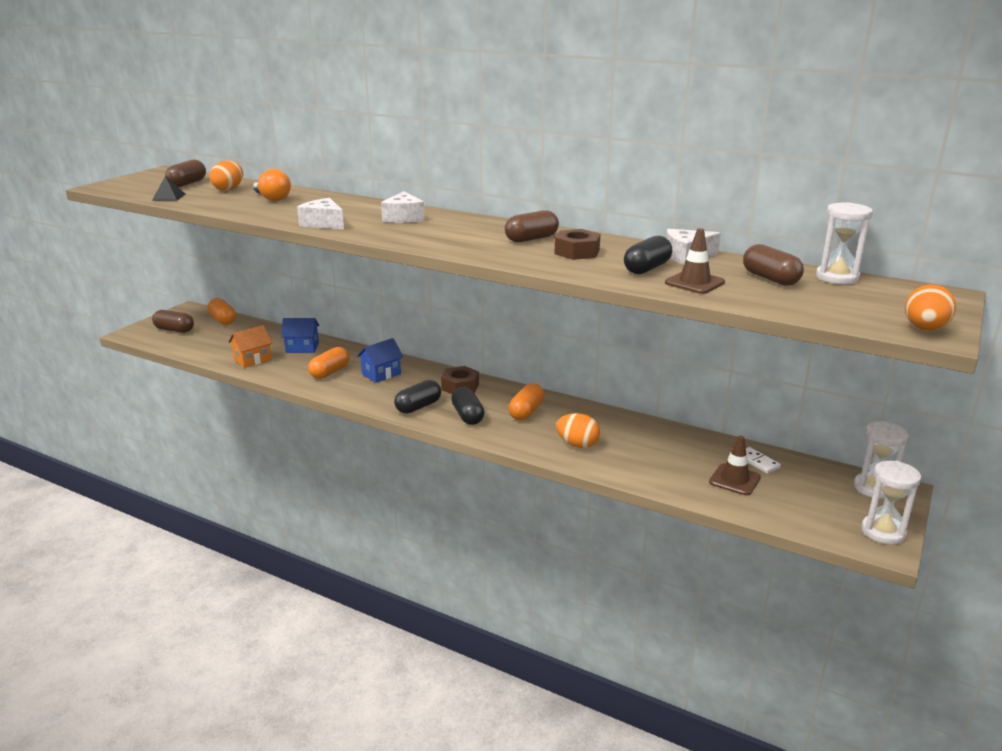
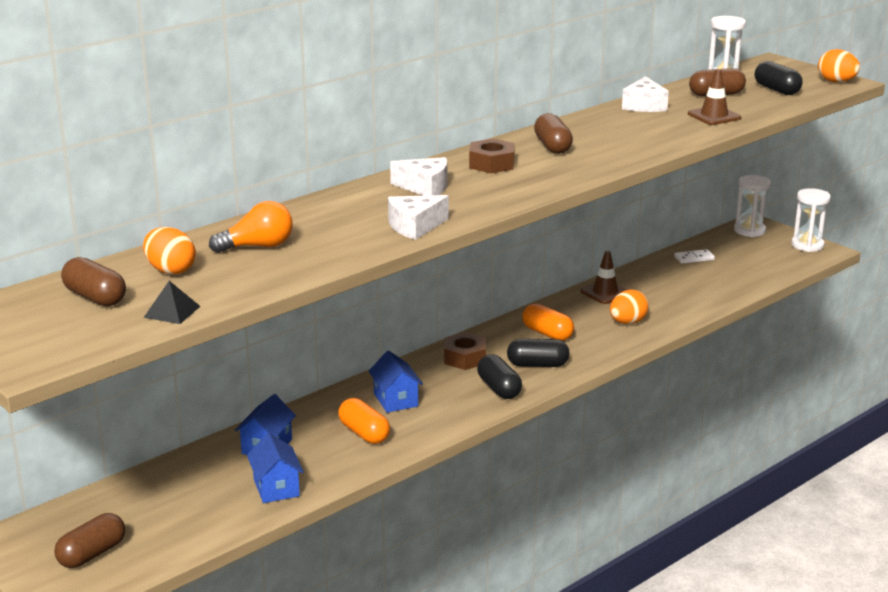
camera: 70 degrees left, 0 degrees up
(223, 320) = (92, 506): orange capsule -> none
(252, 360) = (276, 488): orange house -> blue house
(577, 252) = (607, 137): brown nut -> brown nut (491, 164)
(647, 268) = (669, 123): black capsule -> black capsule (777, 90)
(734, 480) = (718, 274): brown traffic cone -> brown traffic cone (605, 293)

